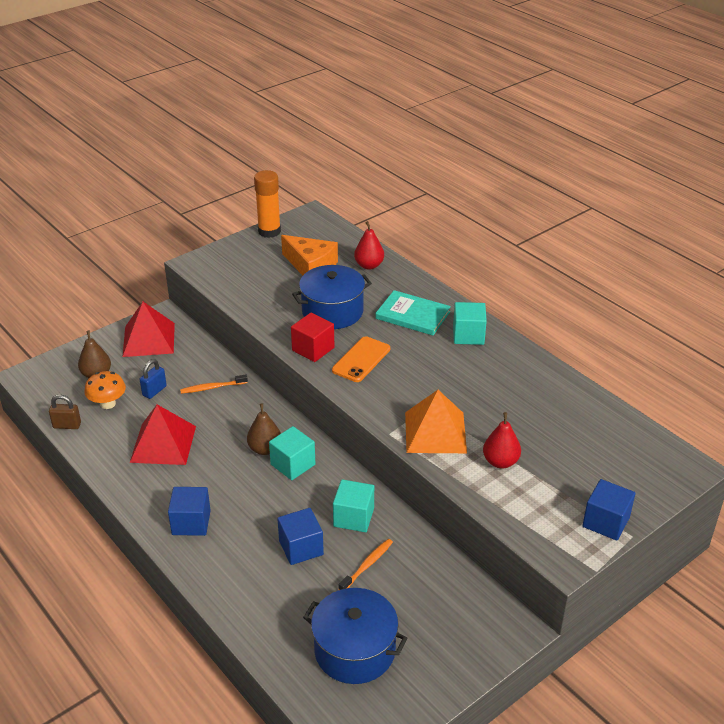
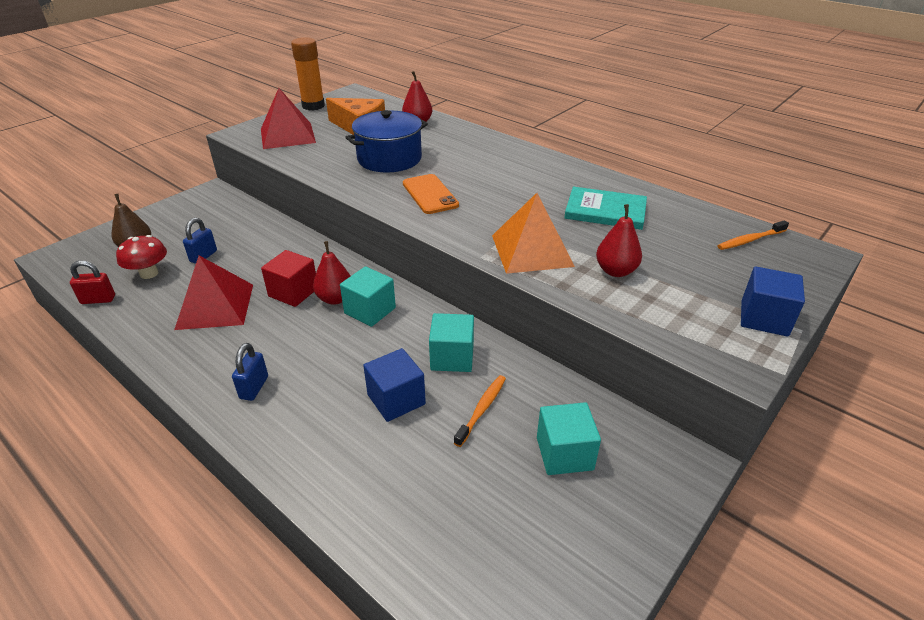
camera: 10 degrees left, 0 degrees up
(67, 425) = (98, 300): brown padlock -> red padlock
(108, 404) = (149, 273): orange mushroom -> red mushroom
(149, 339) = (196, 212): red pyramid -> red pyramid (287, 135)
(191, 522) = (254, 387): blue cube -> blue padlock
(212, 387) = (269, 247): orange toothbrush -> orange toothbrush (750, 240)
(265, 449) = (335, 299): brown pear -> red pear
(313, 349) = (375, 190): red cube -> red cube (293, 292)
(355, 650) = (494, 522): blue pot -> none
(361, 360) = (430, 194): orange phone -> orange phone turned 45 degrees counterclockwise
(412, 315) = (472, 155): turquoise book -> turquoise book (605, 211)
(468, 335) = (534, 166): turquoise cube -> turquoise cube (564, 453)

